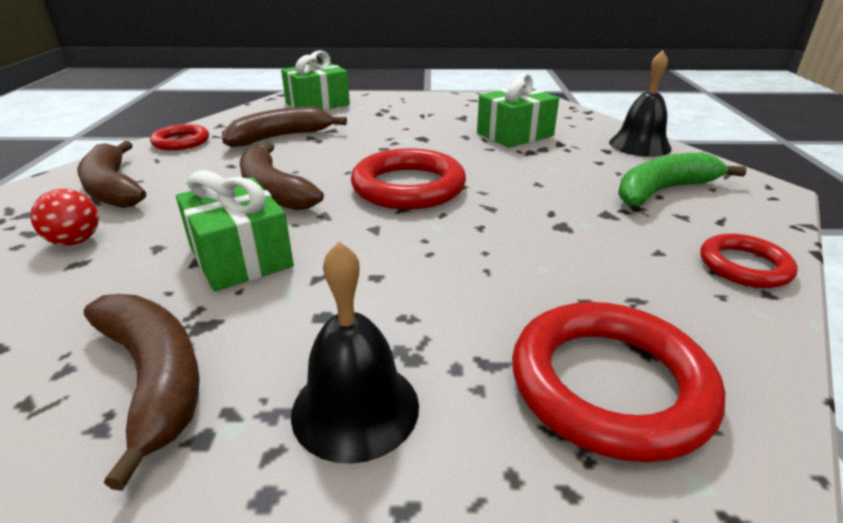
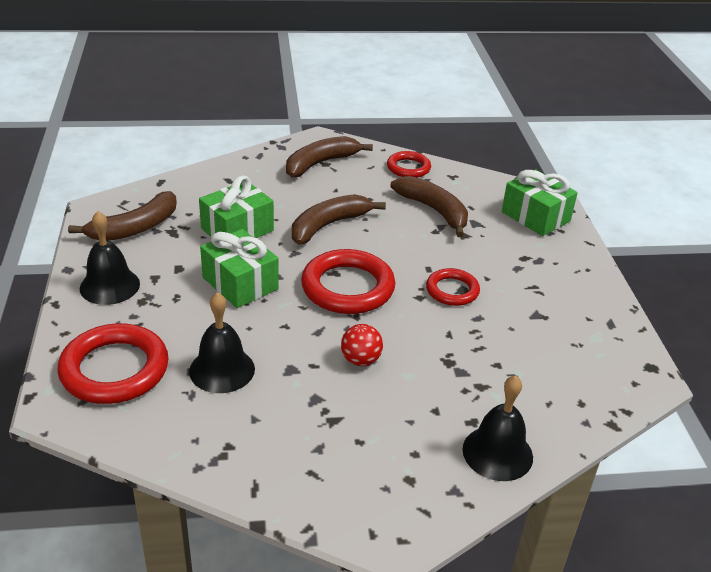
camera: 80 degrees right, 5 degrees up
(75, 241) = (251, 172): red ball -> red ball (360, 360)
(515, 134) = (496, 353): green gift -> green gift (240, 283)
(577, 274) = (222, 370): none -> black bell
(663, 190) = (371, 446): green banana -> none
(744, 266) = (235, 464): red ring -> red ring (452, 290)

